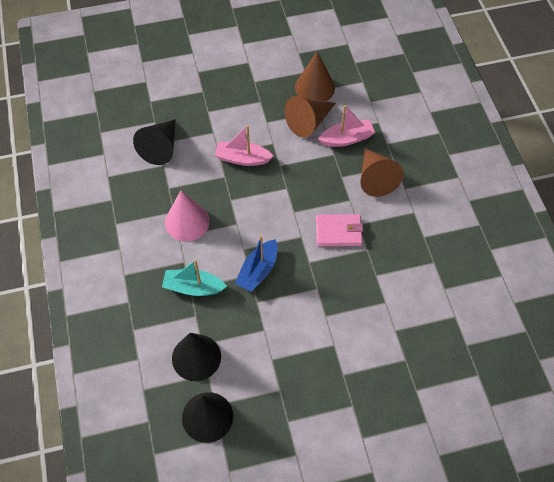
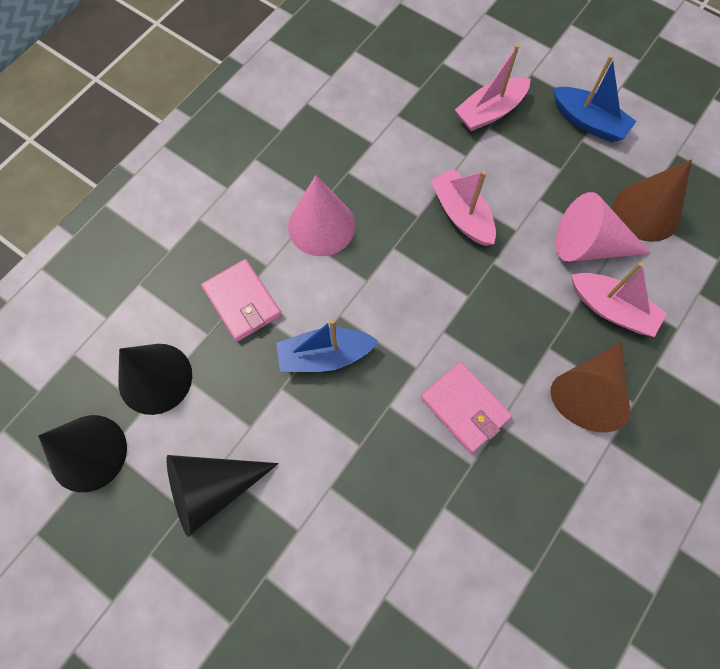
camera: 50 degrees right, 10 degrees up
(161, 147) = (393, 121): black cone -> black cone (212, 489)
(193, 287) = (242, 302): turquoise boat -> pink wallet
(200, 104) = (490, 112): none -> pink boat
(247, 71) = (588, 122): none -> blue boat
(309, 122) = (589, 245): brown cone -> pink cone

